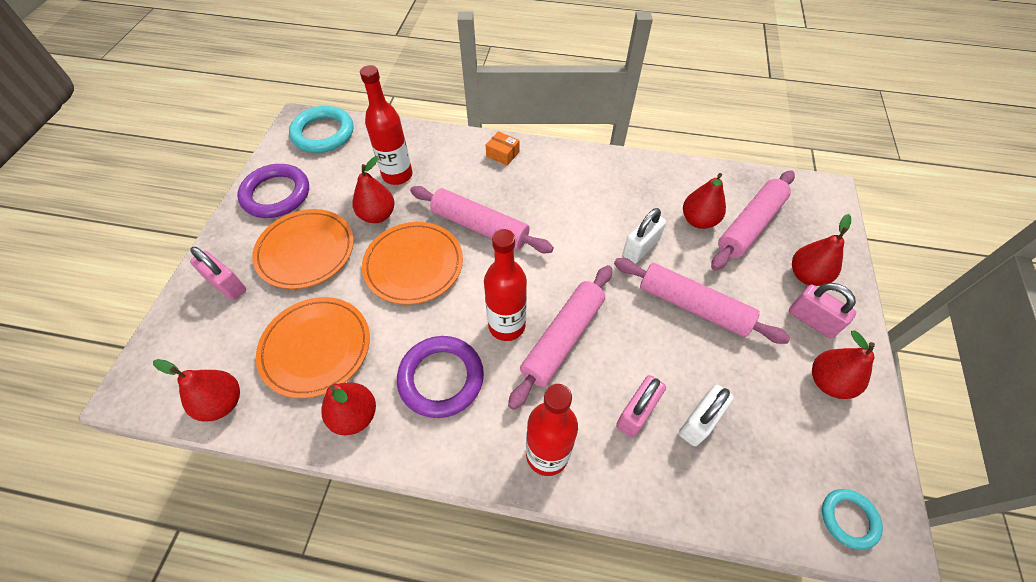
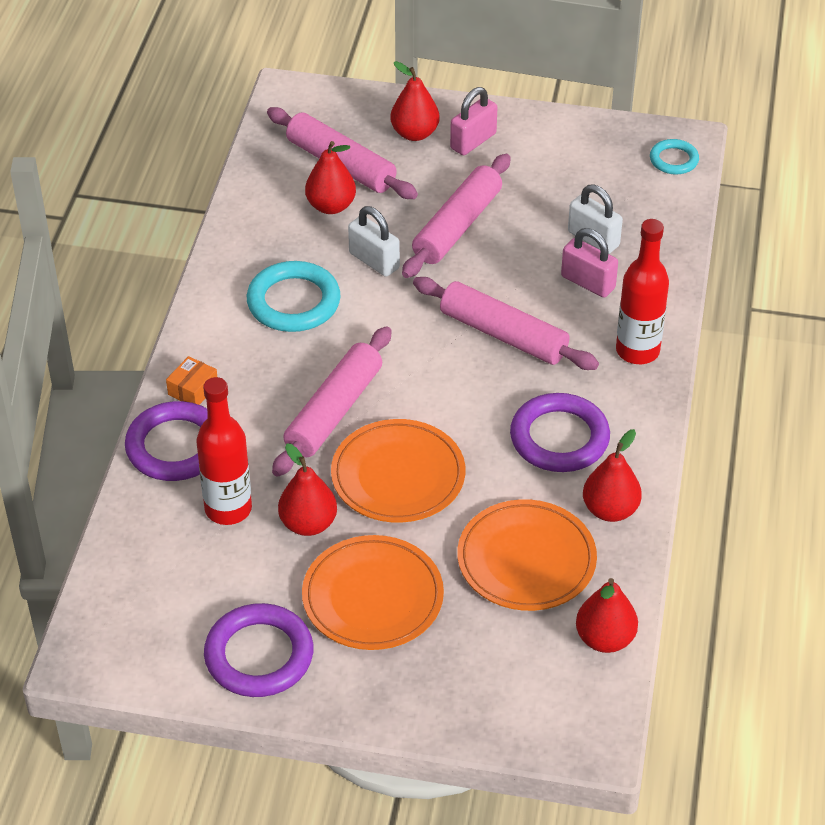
camera: 90 degrees left, 10 degrees down
(227, 285) = (432, 677): pink padlock -> none
(323, 133) = (120, 618): turquoise ring -> turquoise ring (293, 302)
(453, 148) = (175, 446): none -> purple ring
(506, 325) = (488, 382): red bottle -> none
(828, 382) = (544, 144): red pear -> none

